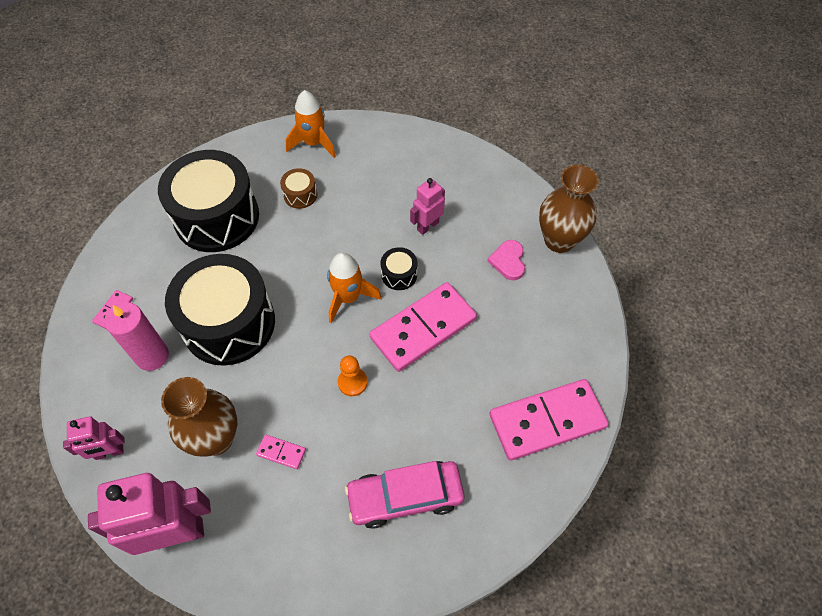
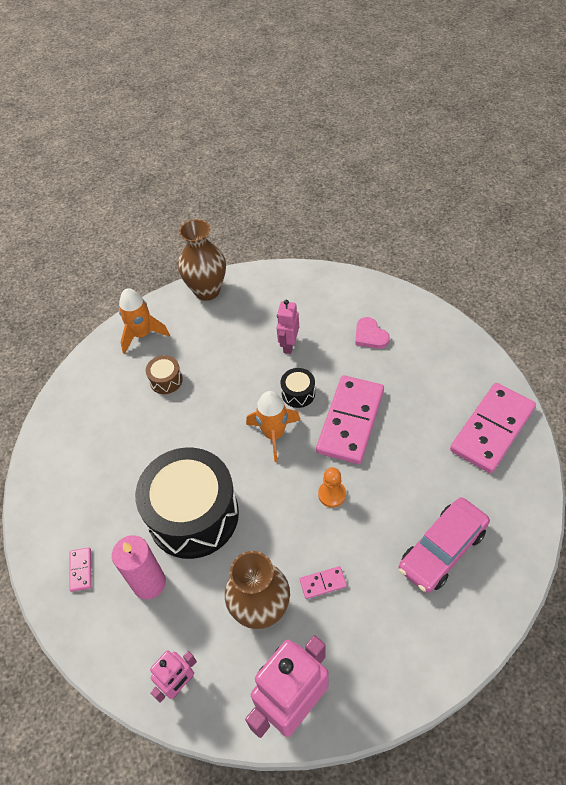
camera: 30 degrees left, 5 degrees down
(217, 217) = (108, 439): black drum -> none
(559, 240) = (393, 300): brown vase -> brown vase (207, 291)

